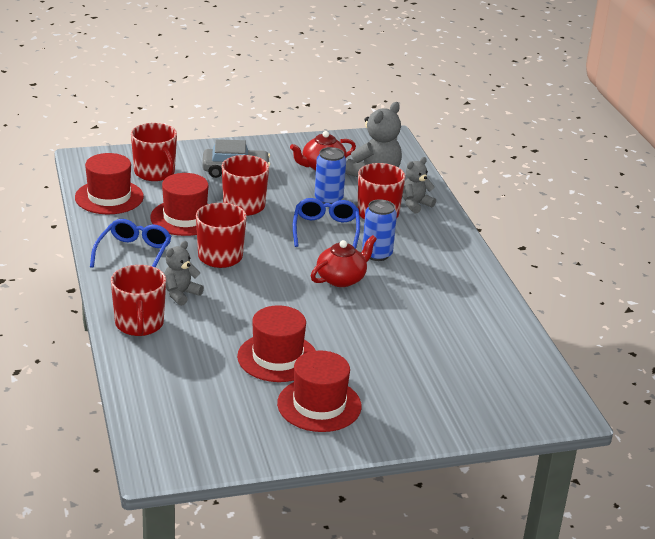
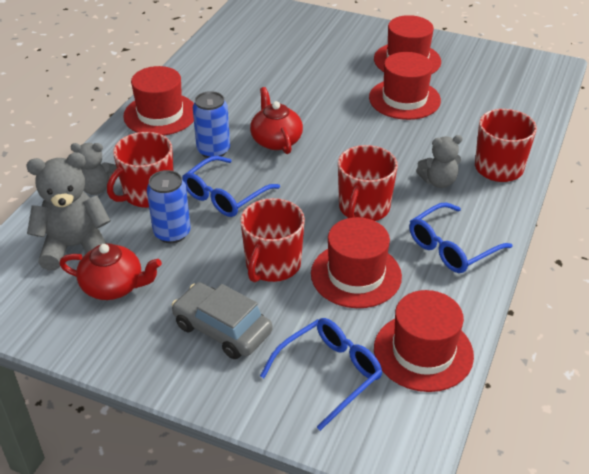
camera: 140 degrees left, 10 degrees up
(155, 173) = (329, 374): red mug -> blue glasses
(342, 279) = (276, 140): red teapot -> red teapot turned 75 degrees clockwise
(457, 264) = (160, 114): none -> red hat

